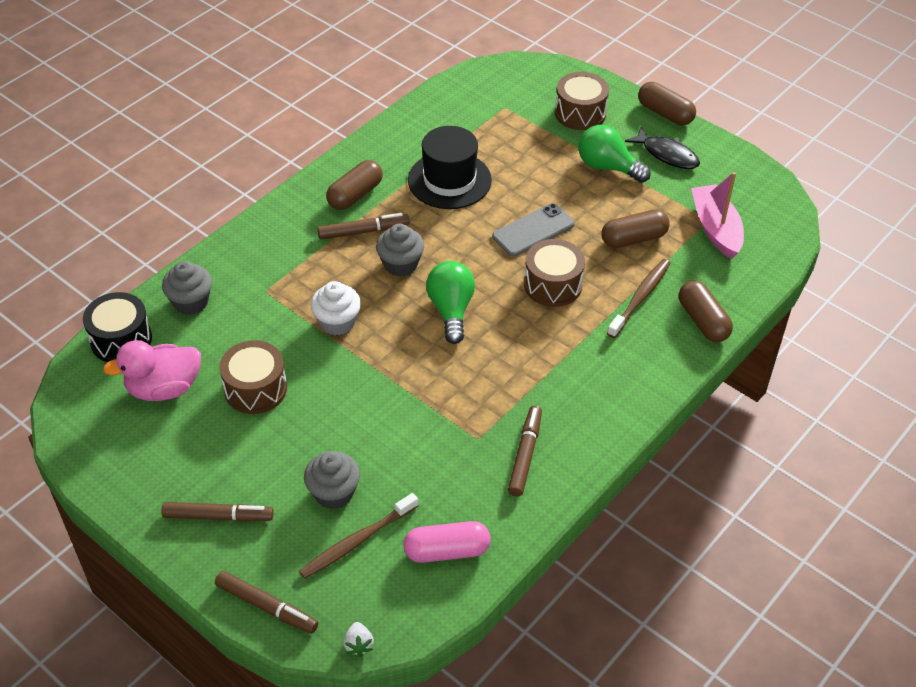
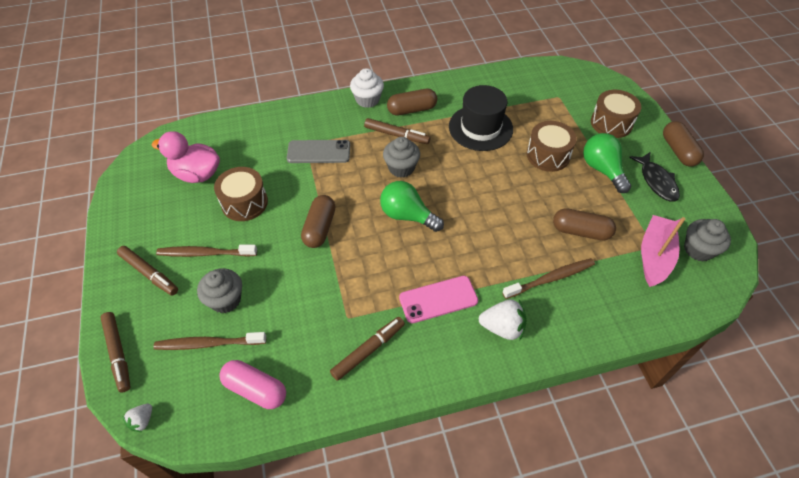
camera: 35 degrees right, 5 degrees up
(121, 339) = (203, 132): black drum -> none
(191, 302) = (259, 129): grey cupcake -> grey cupcake (698, 249)
(263, 462) = (205, 253): none -> brown toothbrush
(337, 322) = (329, 186): white cupcake -> white cupcake (367, 100)
(451, 310) = (407, 216): green light bulb -> green light bulb turned 90 degrees counterclockwise
(533, 230) = (510, 189): grey phone -> grey phone (319, 152)
(552, 373) = (438, 299): none -> pink phone
(553, 285) = (492, 234): brown drum -> brown drum (548, 155)
(631, 365) = (502, 327): none -> white strawberry
(703, 321) = (587, 324): brown capsule -> brown capsule (319, 228)

